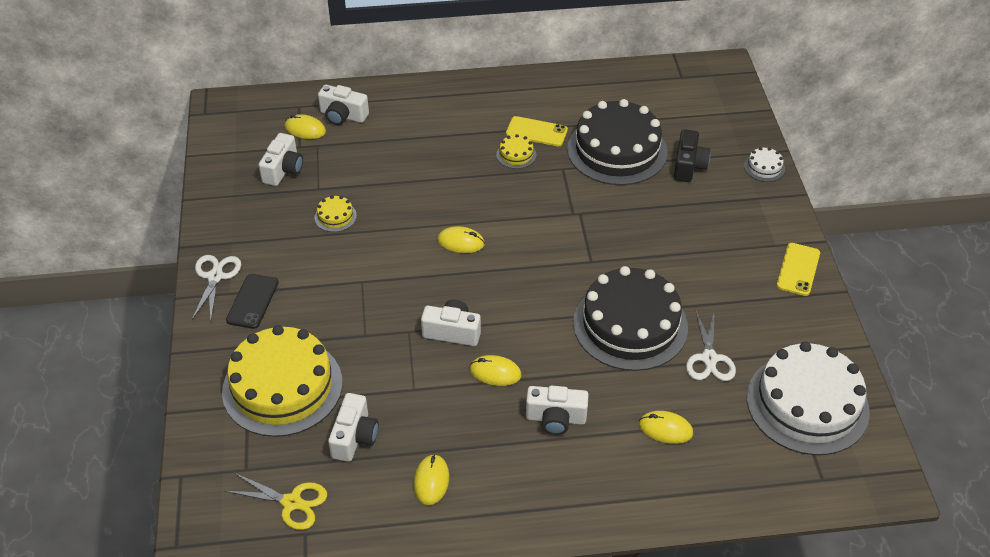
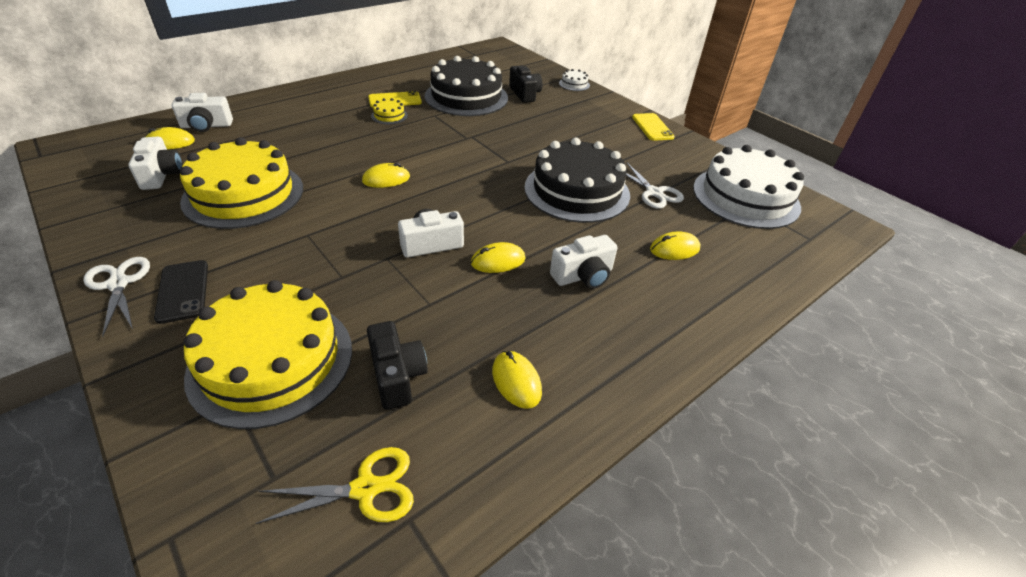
camera: 35 degrees left, 5 degrees down
(335, 216) = (244, 194): yellow cake -> yellow cake, size x2.50
(354, 437) = (397, 375): white camera -> black camera

